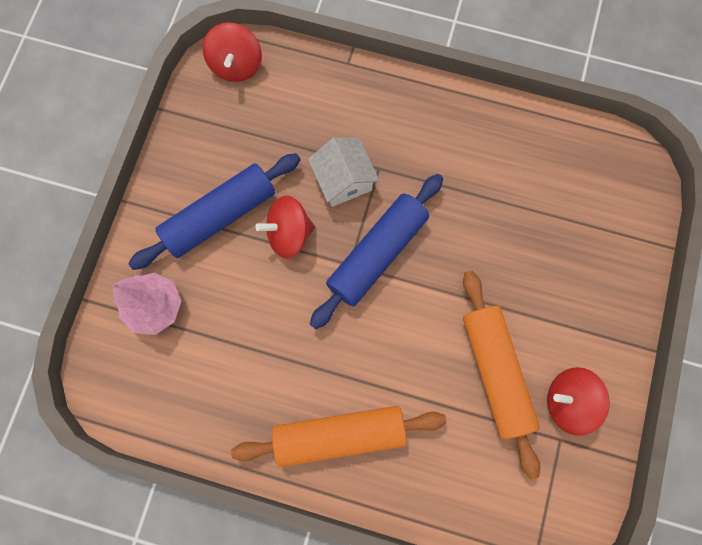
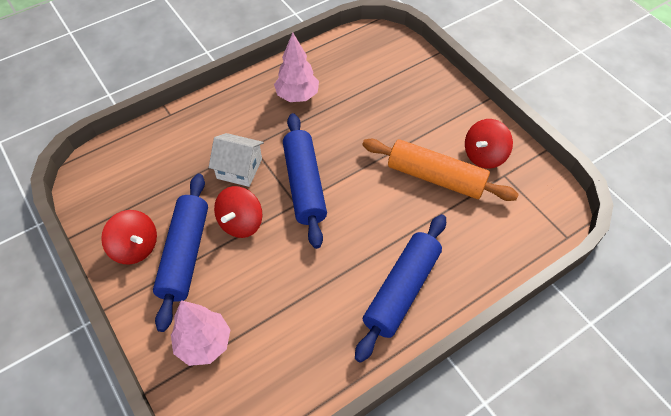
camera: 50 degrees left, 20 degrees down
(236, 65) = (98, 171): red spinning top -> red spinning top (135, 247)
(339, 435) = (401, 290): orange rolling pin -> blue rolling pin
(476, 156) = (297, 96): none -> pink tree

